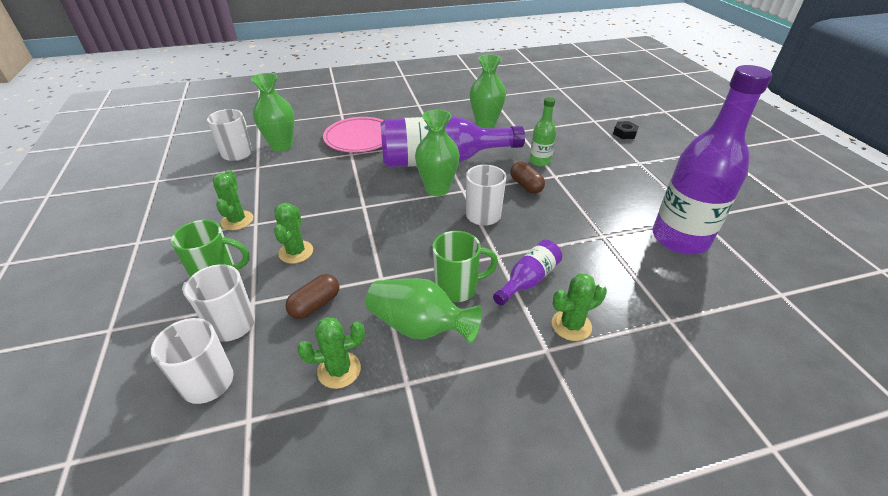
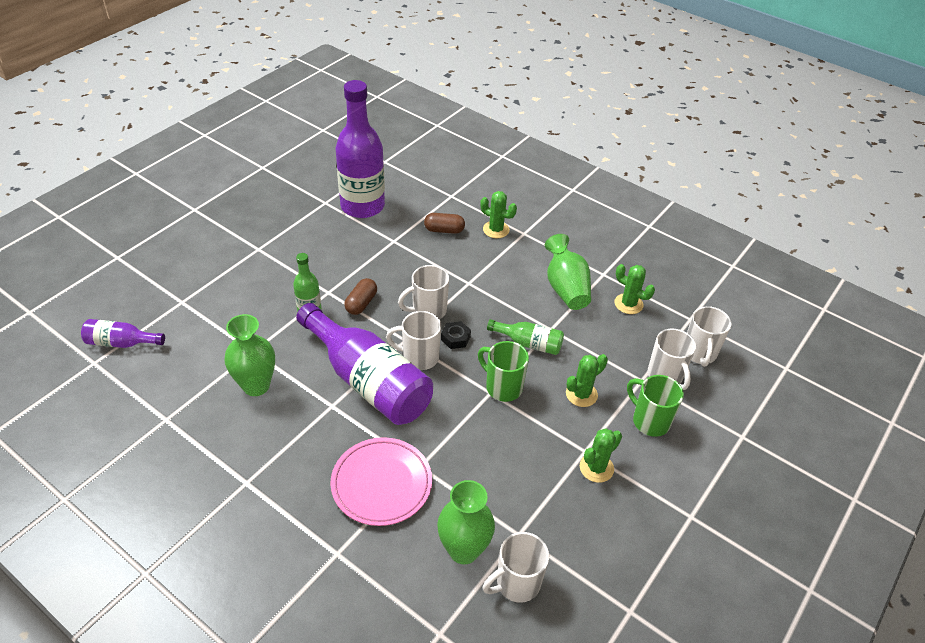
camera: 130 degrees left, 5 degrees up
(315, 305) = (606, 346): brown capsule -> brown capsule (444, 230)
(382, 253) = (529, 343): none -> green bottle
(437, 189) = (419, 357): green vase -> white mug
(457, 288) = (518, 287): green mug -> green mug (502, 387)
(528, 280) = (477, 259): purple bottle -> purple bottle (121, 343)
(624, 133) = (200, 272): black nut -> black nut (455, 338)

